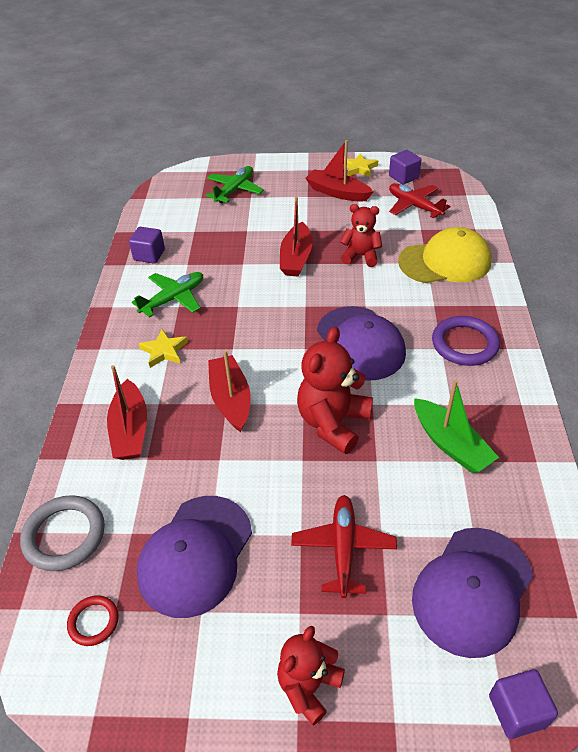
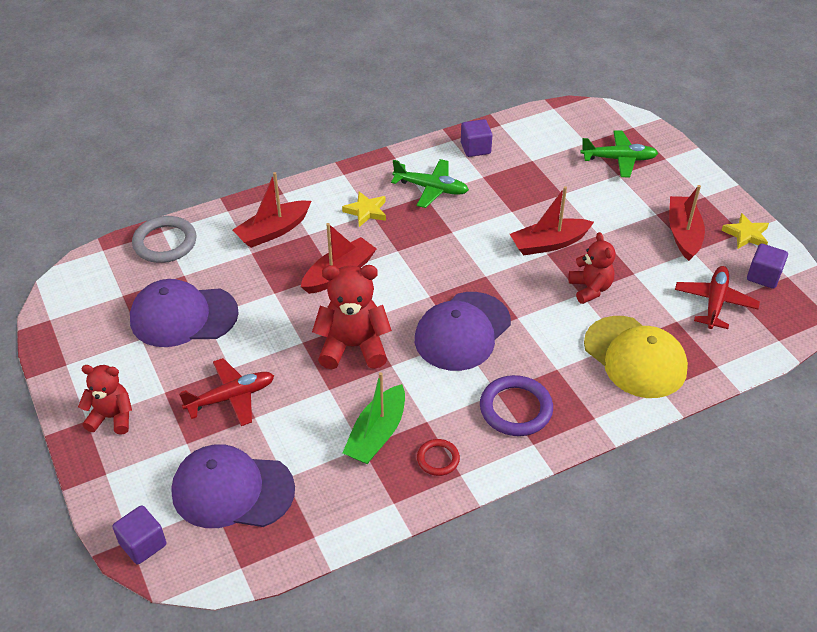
camera: 60 degrees right, 0 degrees up
(93, 622) = (109, 289): red ring -> red ring (438, 459)

